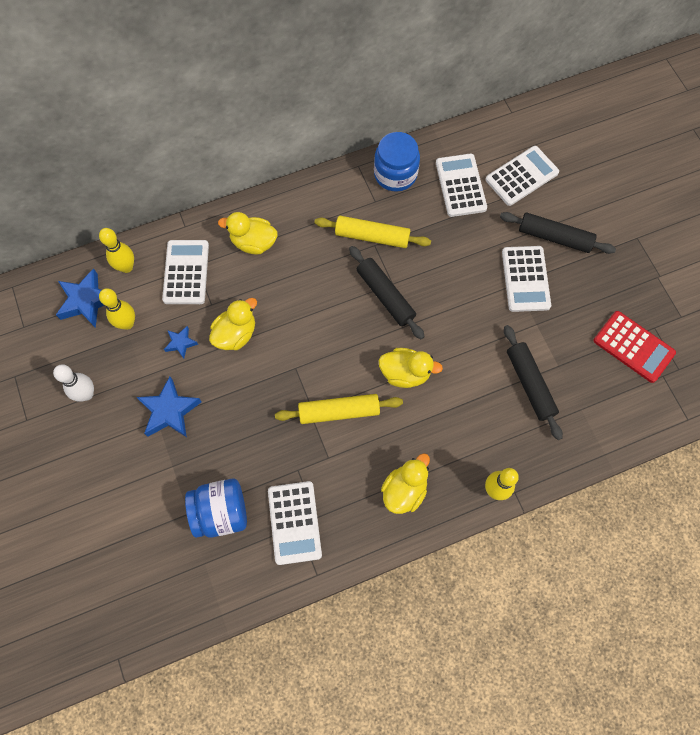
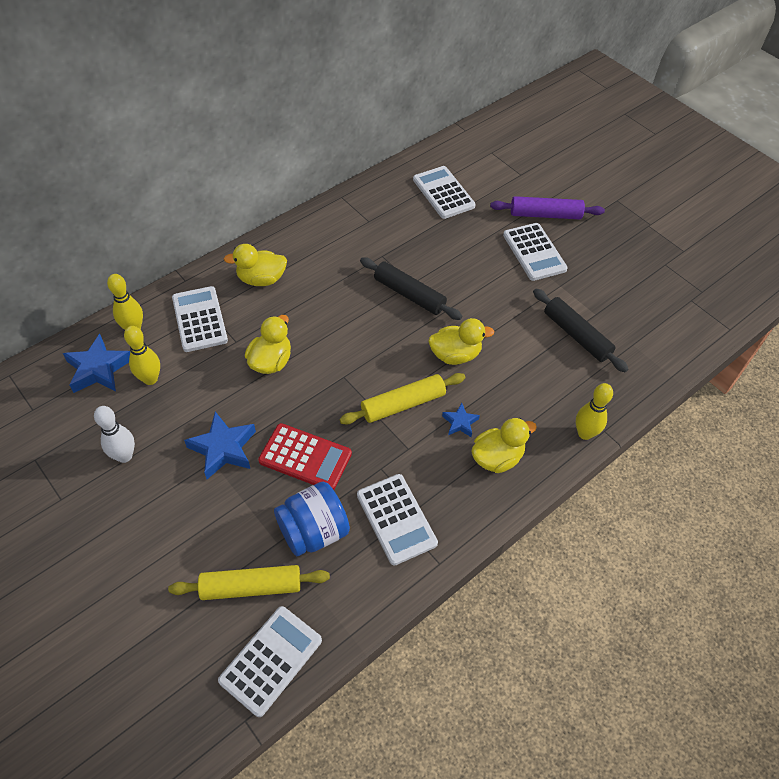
camera: 20 degrees left, 15 degrees down
(181, 343) = (215, 383): blue star -> blue star (460, 422)
(372, 236) = (377, 249): yellow rolling pin -> yellow rolling pin (251, 587)
(395, 174) = (379, 196): blue jar -> none
(404, 490) = (497, 458): yellow duck -> yellow duck turned 45 degrees clockwise
(522, 176) = (495, 175): white calculator -> white calculator (271, 660)
(554, 237) = (545, 215): black rolling pin -> purple rolling pin
(633, 347) = (654, 283): red calculator -> red calculator (305, 457)

